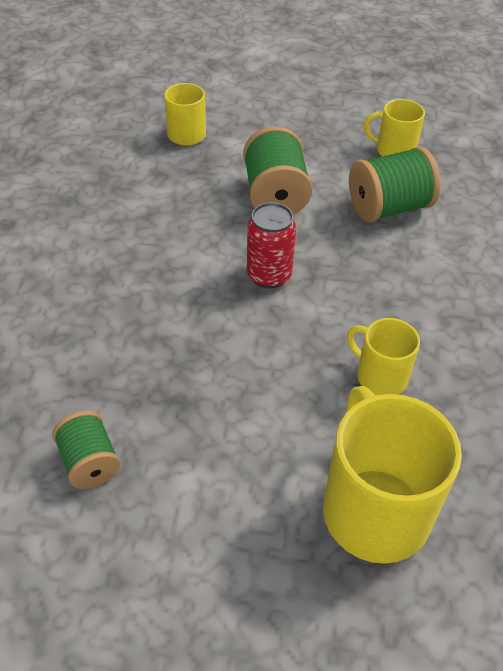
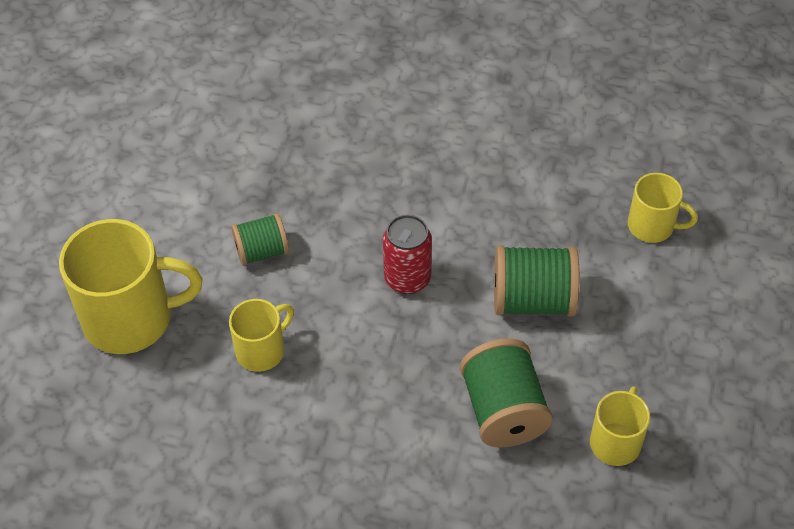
camera: 100 degrees right, 5 degrees up
(89, 462) = (221, 140): green spool -> green spool (262, 251)

